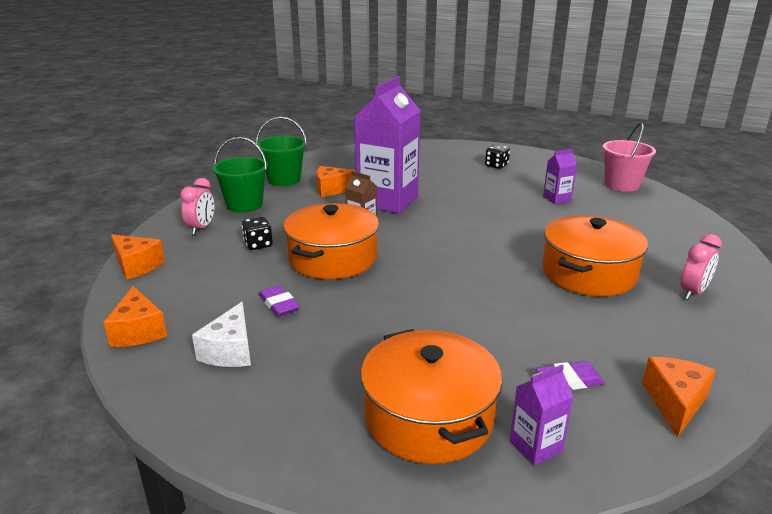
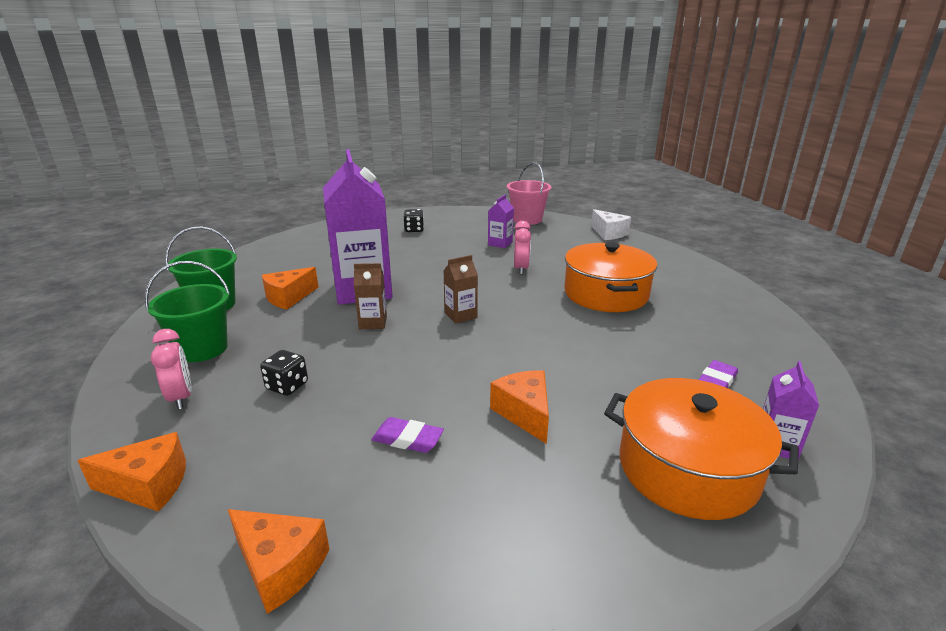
camera: 40 degrees left, 0 degrees up
(230, 351) = (432, 519): white cheese -> white cheese (609, 233)
(333, 258) = (392, 366): orange pot -> none
(431, 243) = (460, 315): none -> brown carton
(675, 403) = (785, 364): orange cheese -> orange cheese (524, 413)
(693, 292) = (680, 282): pink clock -> pink clock (521, 269)

